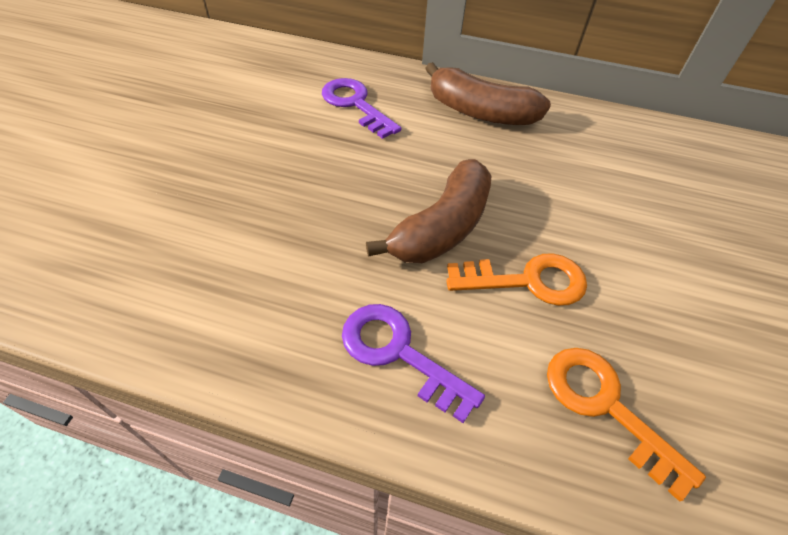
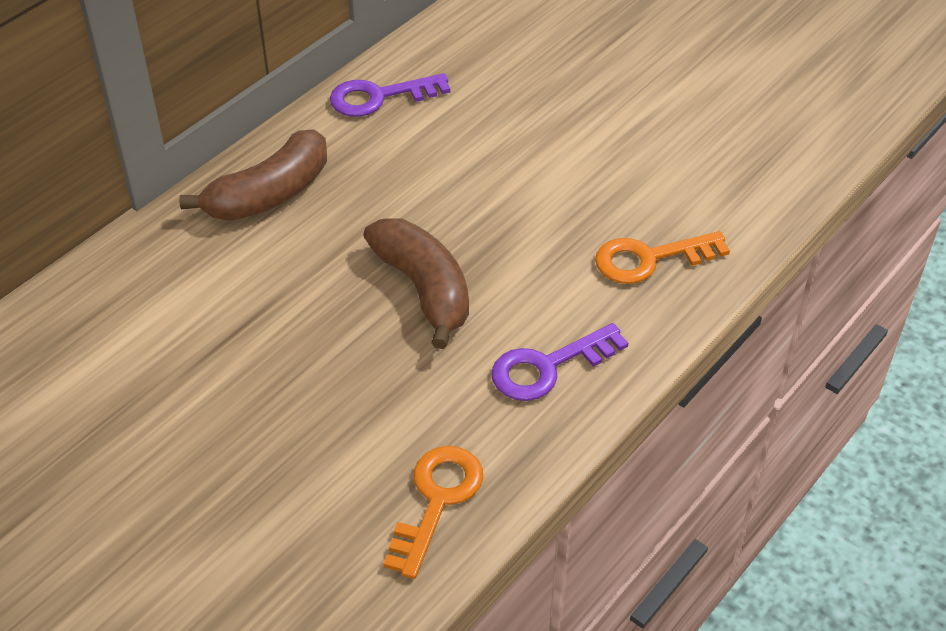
camera: 65 degrees left, 5 degrees down
(355, 104) = (182, 299): purple key -> purple key (379, 97)
(527, 281) = (517, 254): orange key -> orange key (436, 500)

